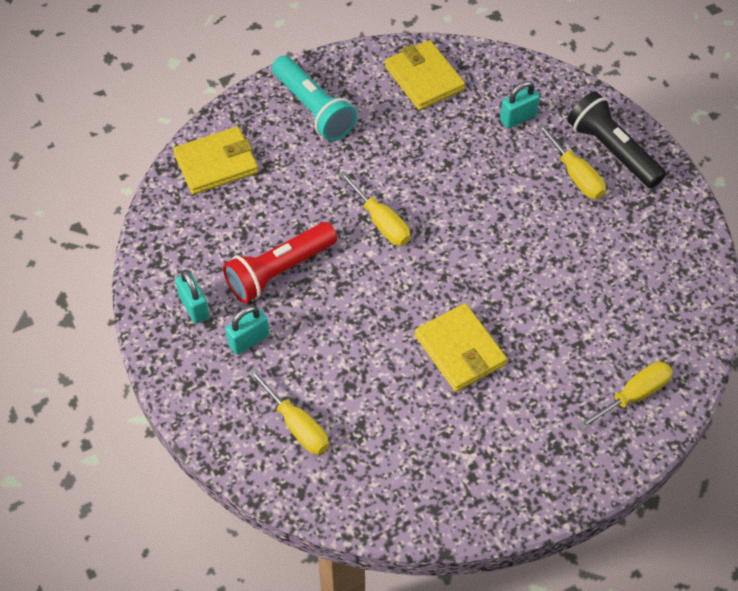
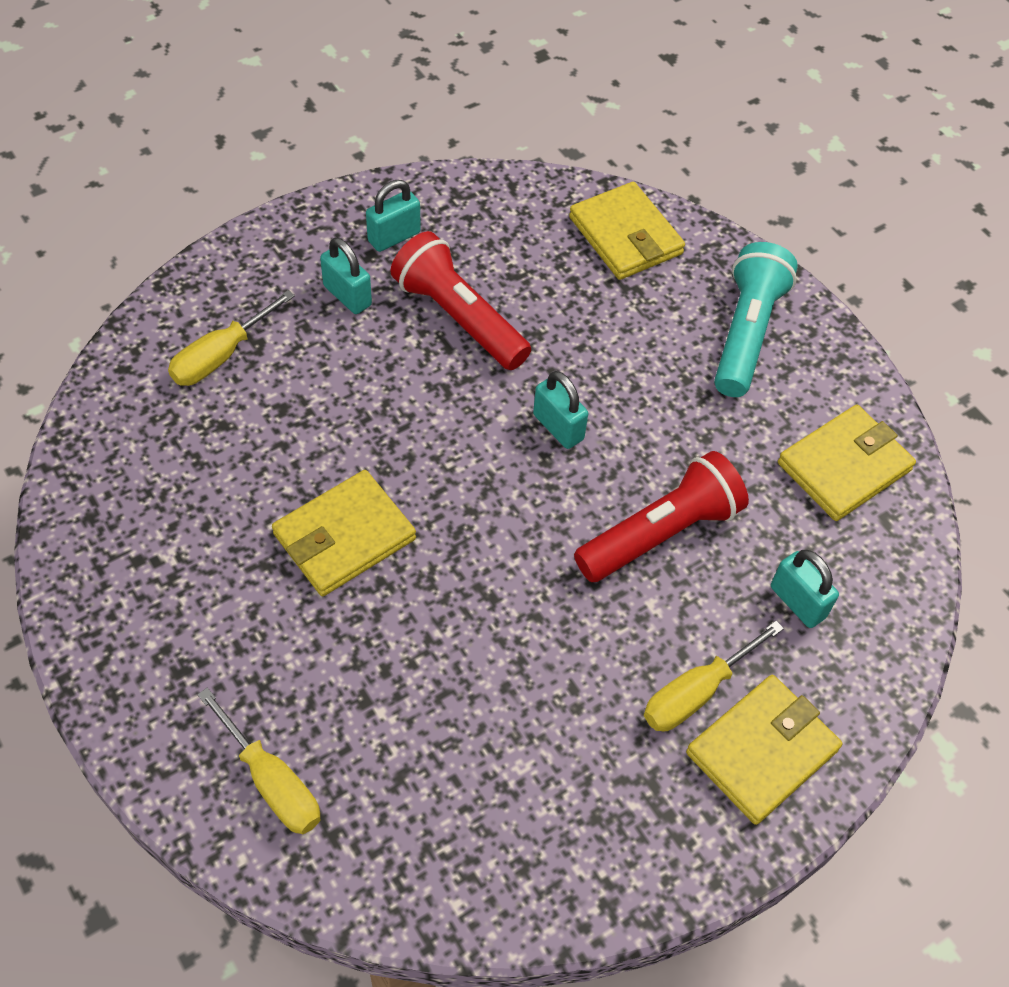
camera: 80 degrees right, 0 degrees up
(313, 109) = (746, 333): turquoise flashlight -> turquoise flashlight turned 150 degrees clockwise
(381, 222) = (558, 427): yellow screwdriver -> turquoise padlock
(467, 177) = (661, 533): none -> red flashlight
(612, 150) = (762, 751): black flashlight -> yellow wallet

